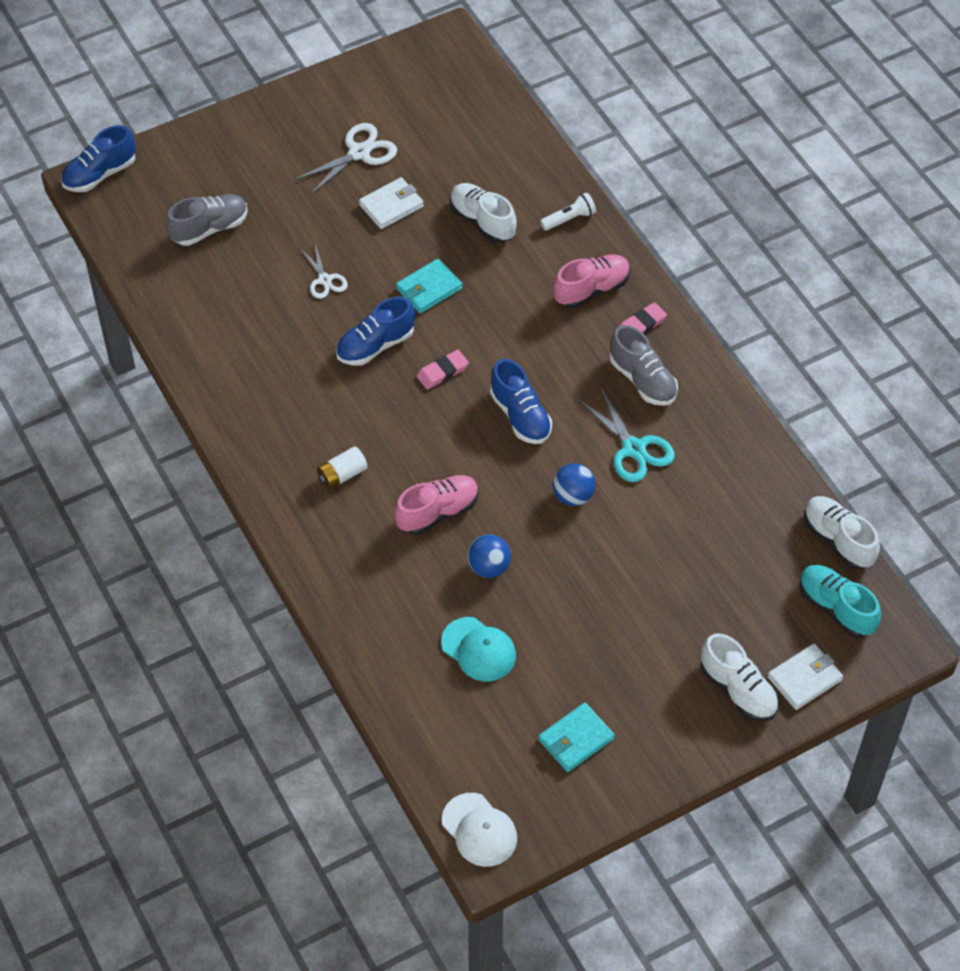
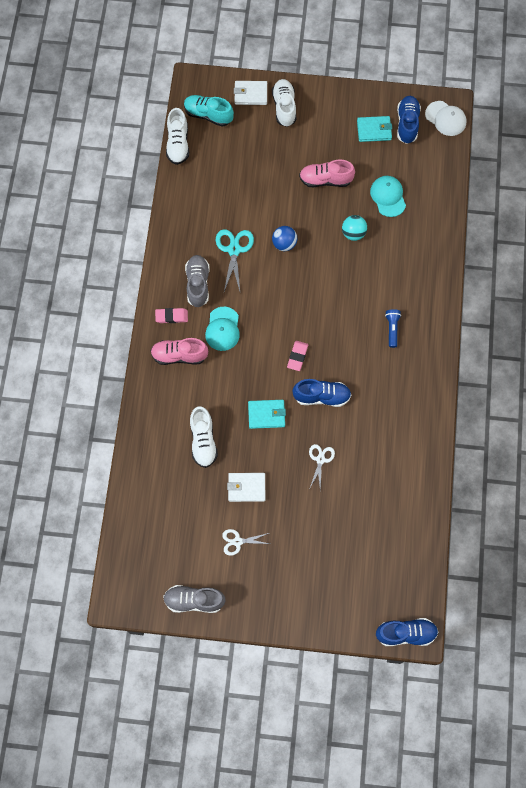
camera: 145 degrees left, 15 degrees up
(209, 228) = (363, 543): grey shoe -> grey shoe (194, 600)
(342, 475) = (392, 329): white battery -> blue flashlight
(359, 153) = (237, 541): white scissors -> white scissors, size x0.63
(437, 512) = (357, 277): pink shoe -> pink shoe (325, 180)
(442, 372) = (297, 356): pink eraser -> pink eraser turned 75 degrees counterclockwise
(479, 830) = (445, 118): white cap -> white cap turned 135 degrees clockwise
(489, 567) = (353, 233): blue ball -> turquoise ball
(520, 416) = (276, 304): blue shoe -> blue shoe (407, 124)
(564, 348) = (222, 329): none -> turquoise cap
(569, 219) = (154, 410): white flashlight -> none
(836, 608) = (208, 115): turquoise shoe -> turquoise shoe turned 120 degrees clockwise

